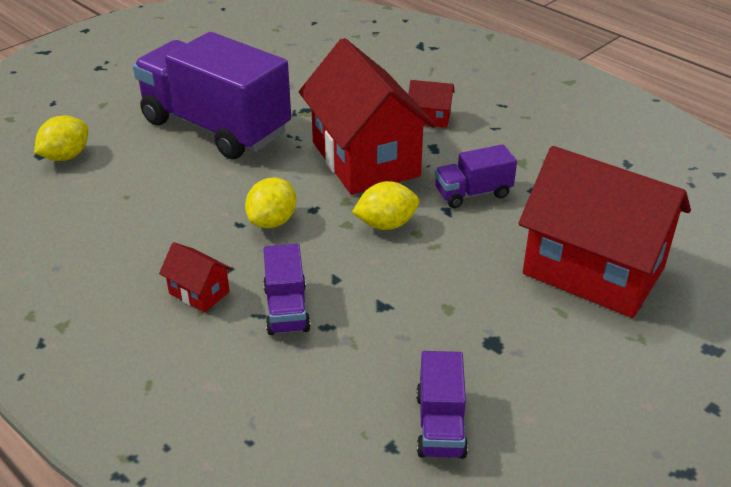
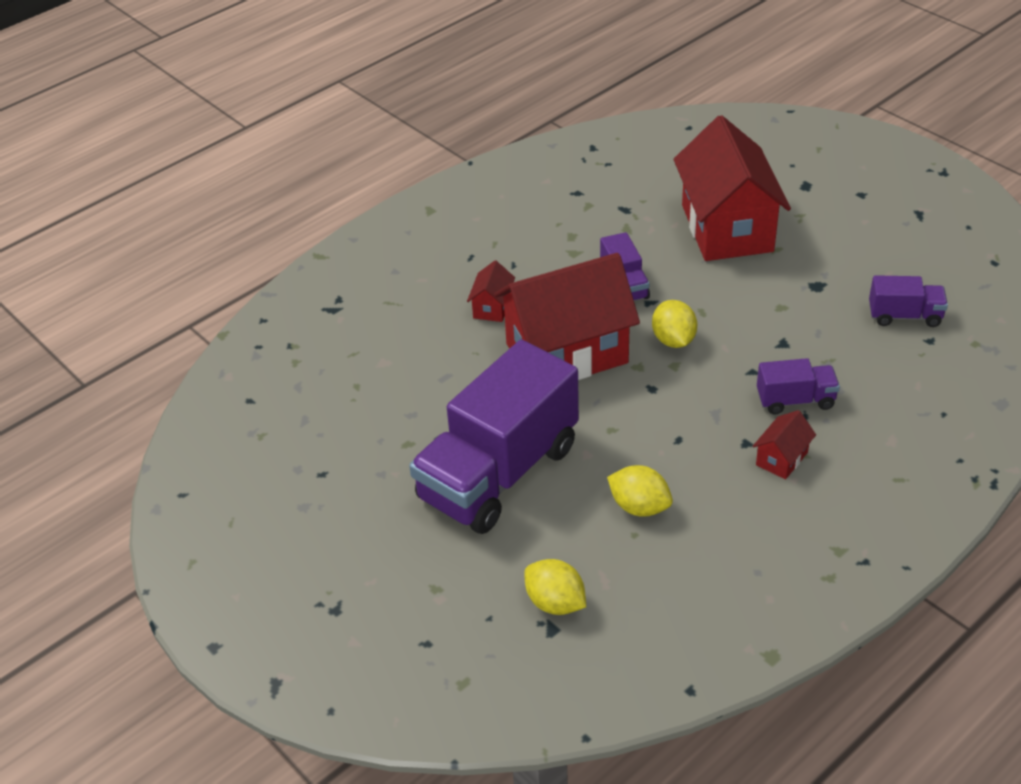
camera: 85 degrees left, 5 degrees up
(272, 221) = (673, 416): yellow lemon -> yellow lemon (639, 507)
(593, 271) = (727, 228): red house -> red house turned 45 degrees counterclockwise

